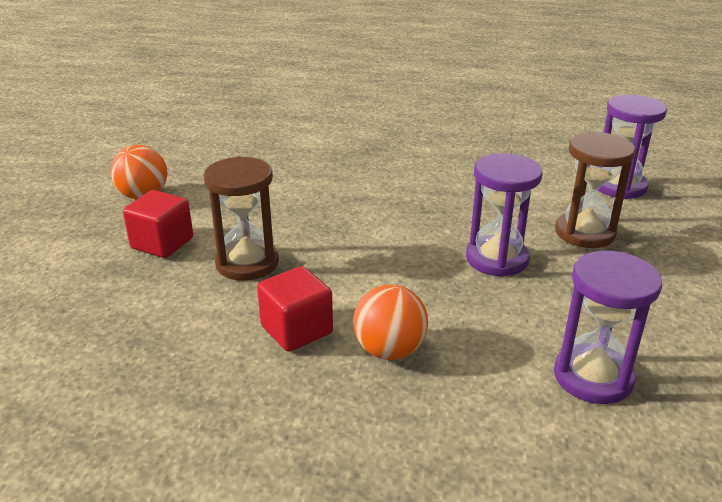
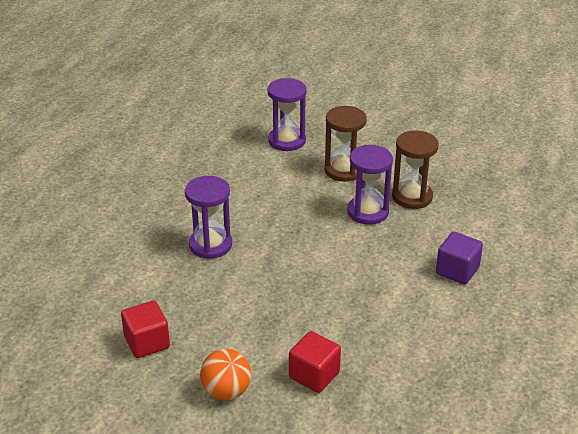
camera: 80 degrees left, 5 degrees up
(247, 263) = (352, 327): brown hourglass -> brown hourglass (412, 197)
(296, 330) = (434, 307): red cube -> red cube (147, 342)
(389, 350) = (457, 271): orange ball -> purple cube
(593, 377) = (483, 204): purple hourglass -> purple hourglass (210, 245)

